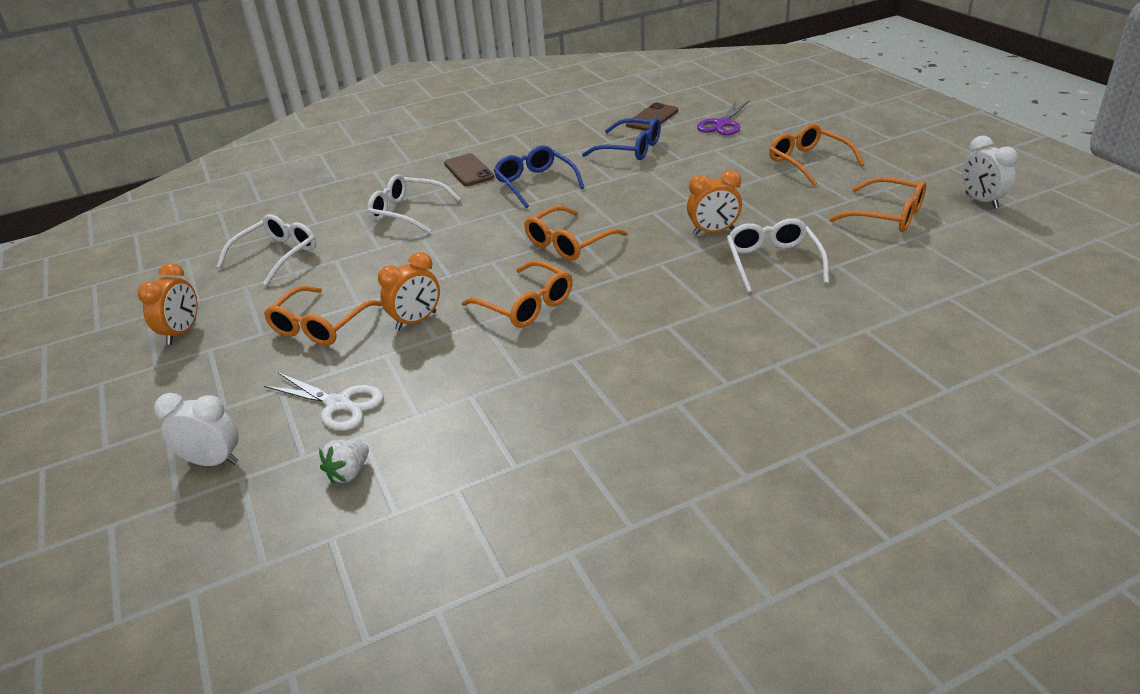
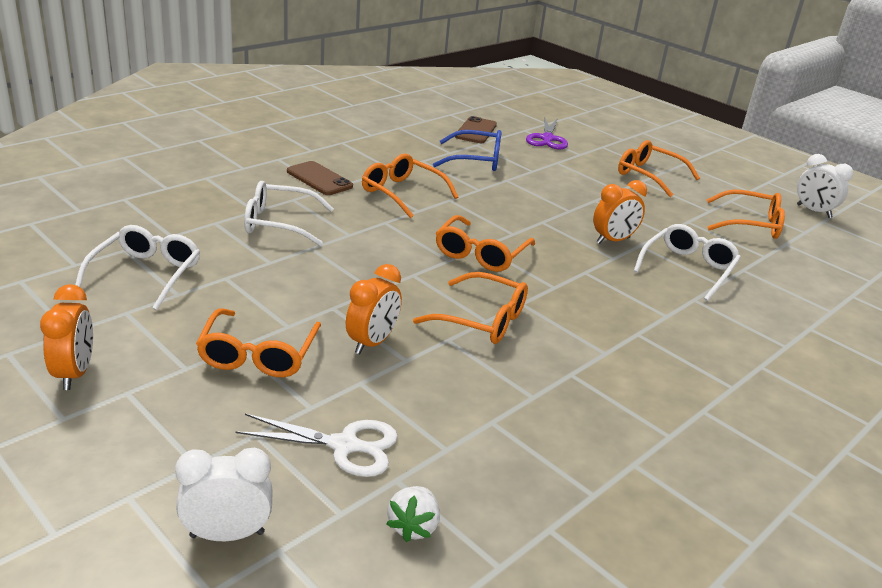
camera: 25 degrees left, 5 degrees down
(535, 184) = (402, 193): blue glasses -> orange glasses
(773, 262) = (687, 269): white glasses -> white glasses turned 60 degrees clockwise

